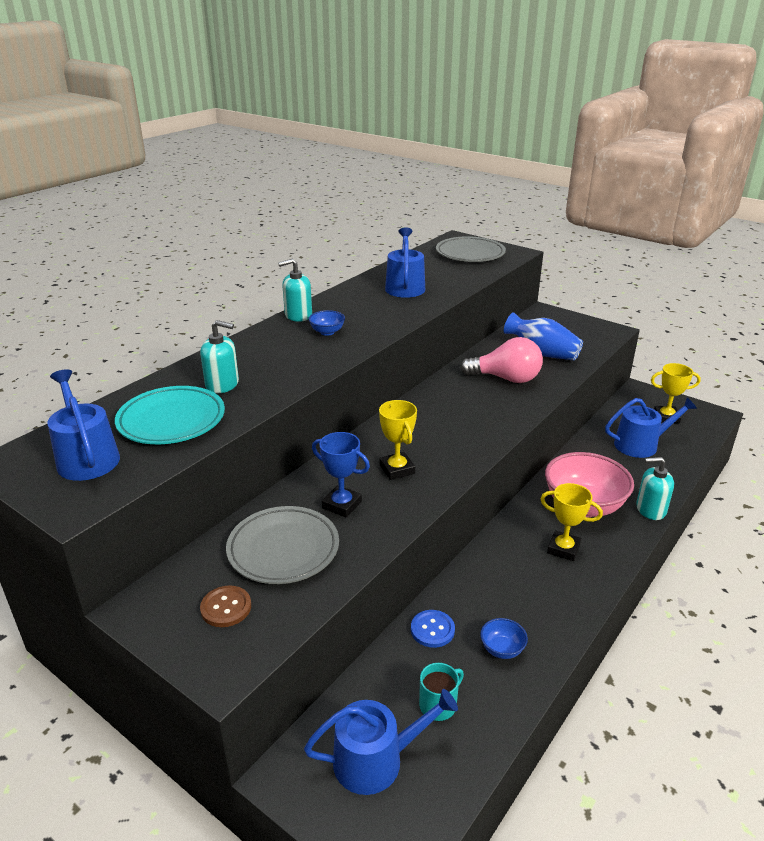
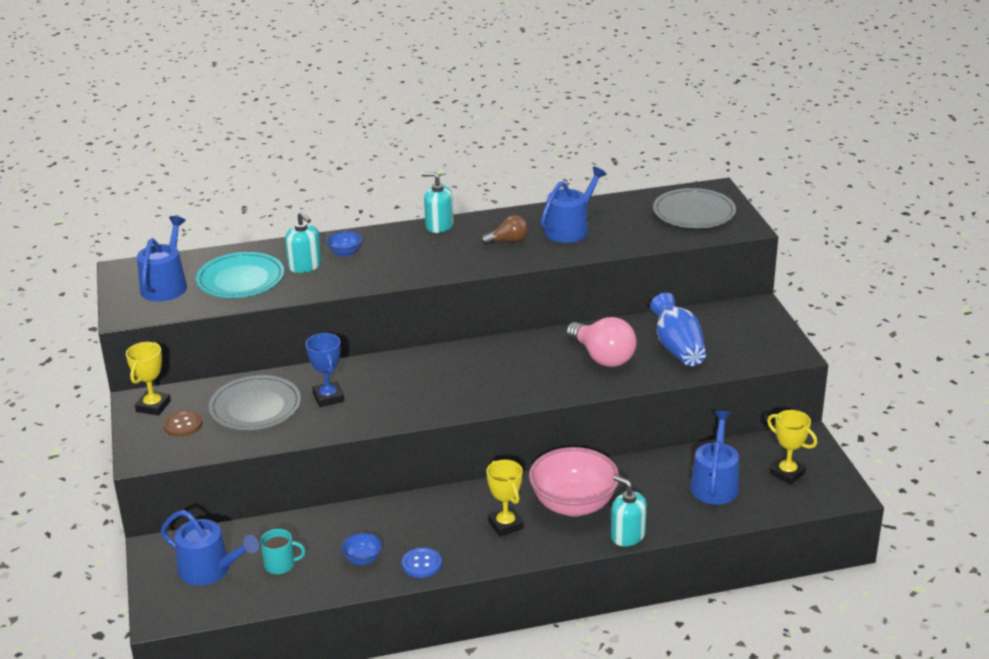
camera: 40 degrees right, 0 degrees up
(327, 332) = (438, 250): blue bowl -> blue bowl (345, 253)
(373, 308) = (508, 241): none -> brown light bulb
(397, 469) = (400, 391): yellow trophy -> yellow trophy (153, 406)
(432, 630) = (335, 524): blue button -> blue button (421, 564)
(641, 444) = (715, 484): blue watering can -> blue watering can turned 105 degrees counterclockwise

